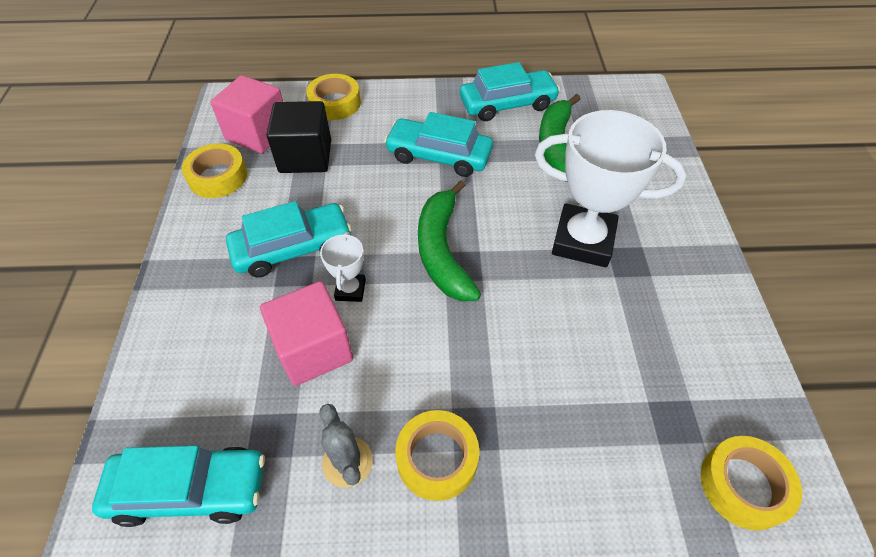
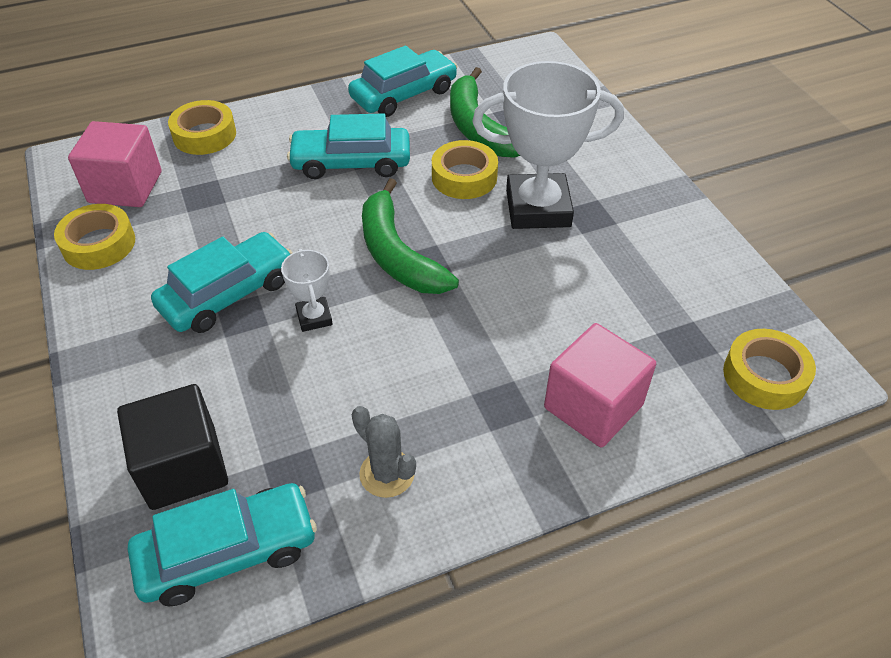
camera: 20 degrees left, 5 degrees down
(305, 156) = (196, 198): black cube -> black cube (183, 467)
(314, 349) = (300, 384): pink cube -> pink cube (593, 406)
(437, 458) = (477, 442): yellow tape -> yellow tape (464, 177)

